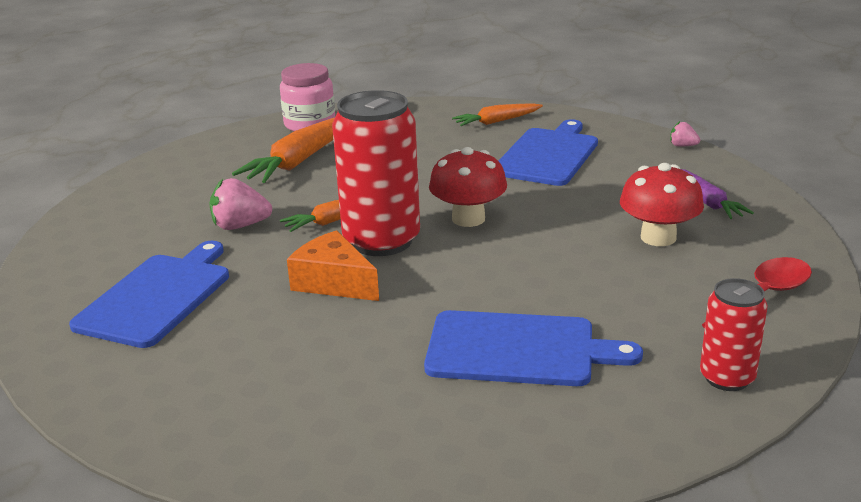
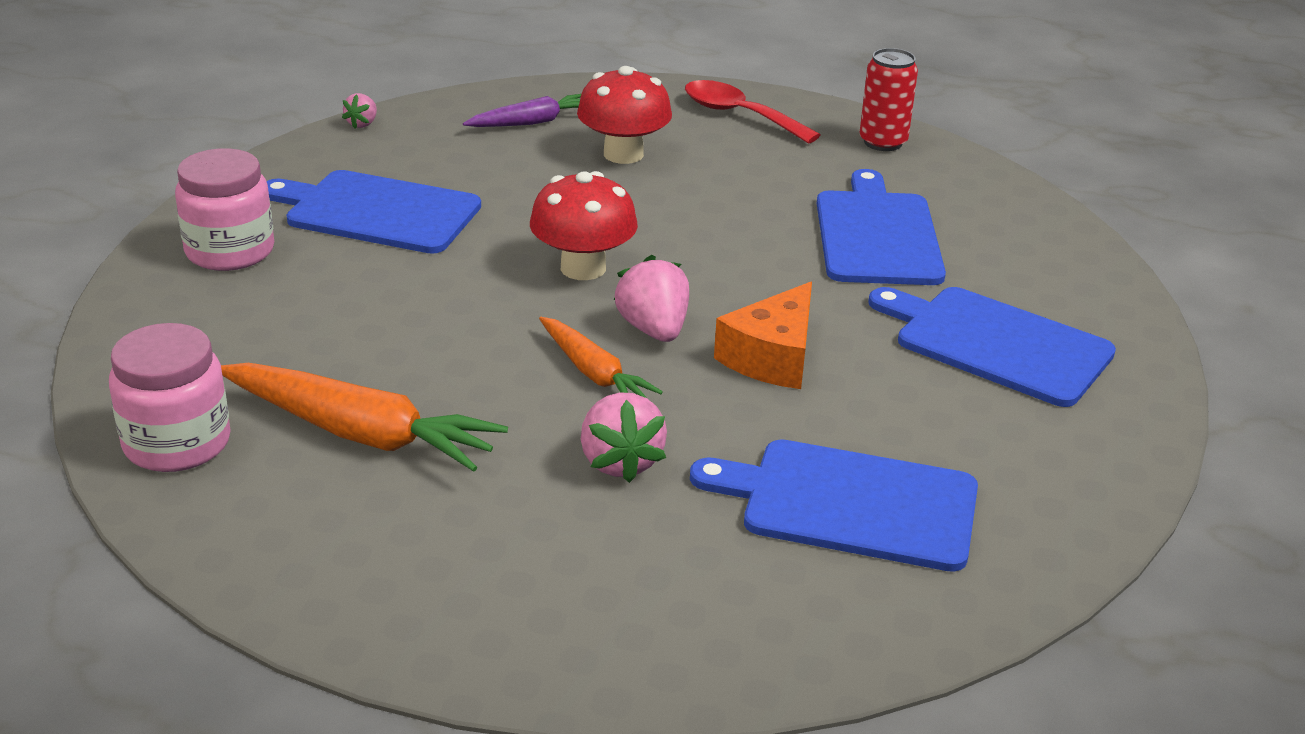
camera: 100 degrees left, 5 degrees up
(320, 389) = (996, 344): none -> blue cutting board
(381, 241) = (653, 330): red can -> pink strawberry
(496, 121) = (230, 251): orange carrot -> pink jar

